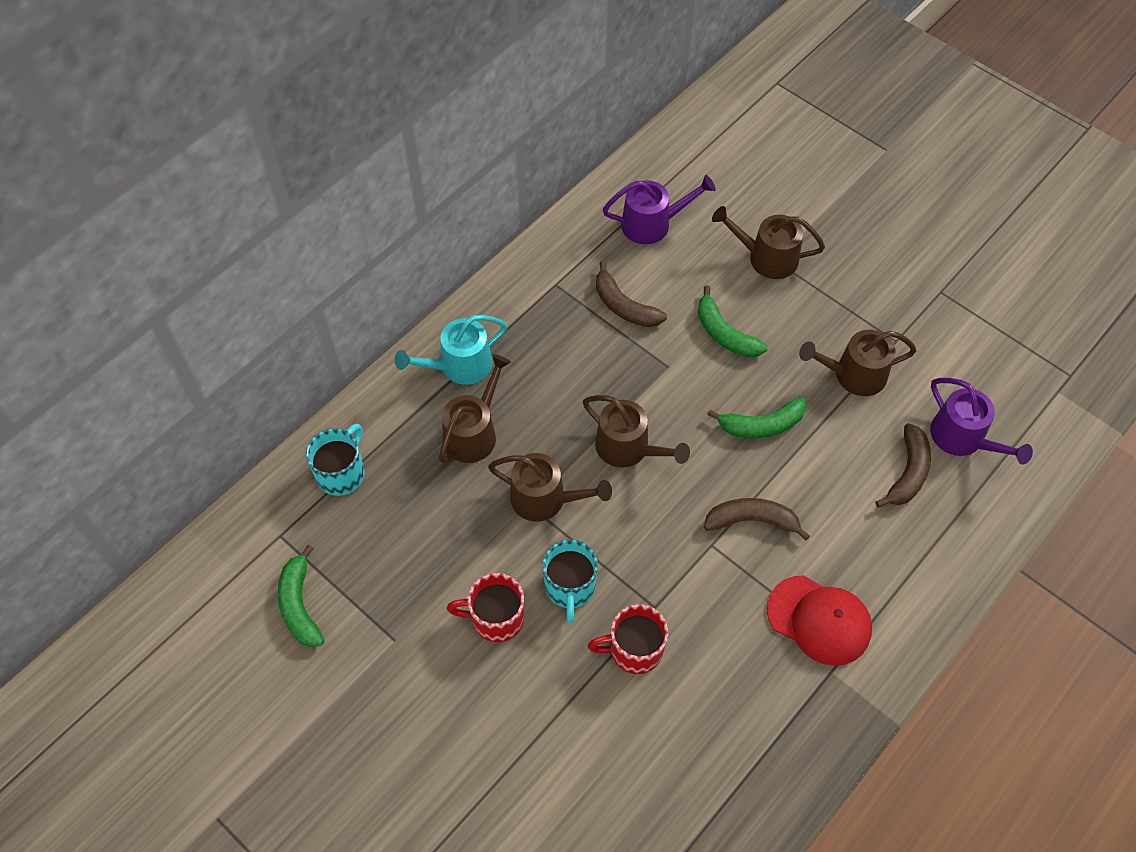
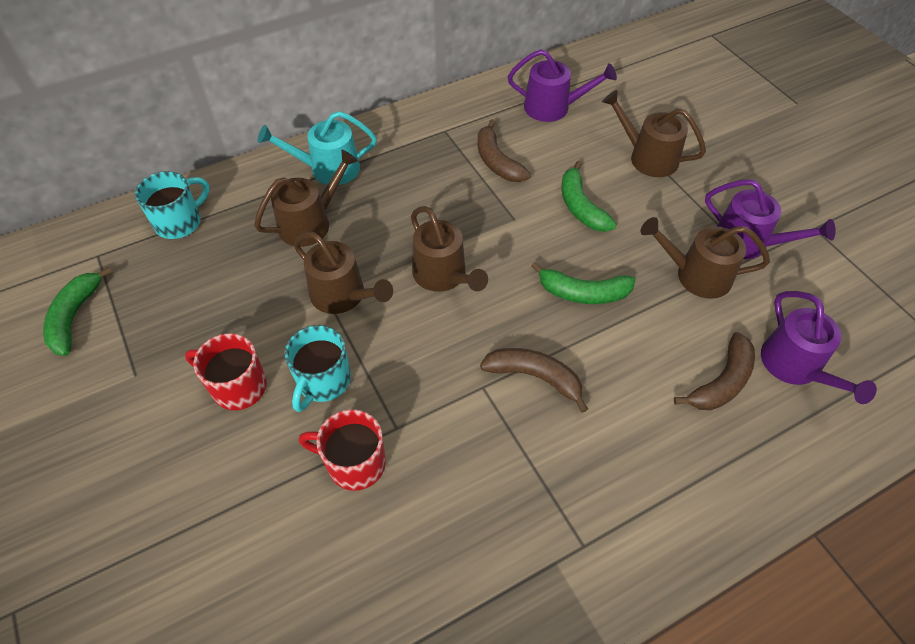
camera: 20 degrees right, 5 degrees down
(819, 620) = (565, 501): red cap -> none
(887, 326) = (747, 243): none -> purple watering can

